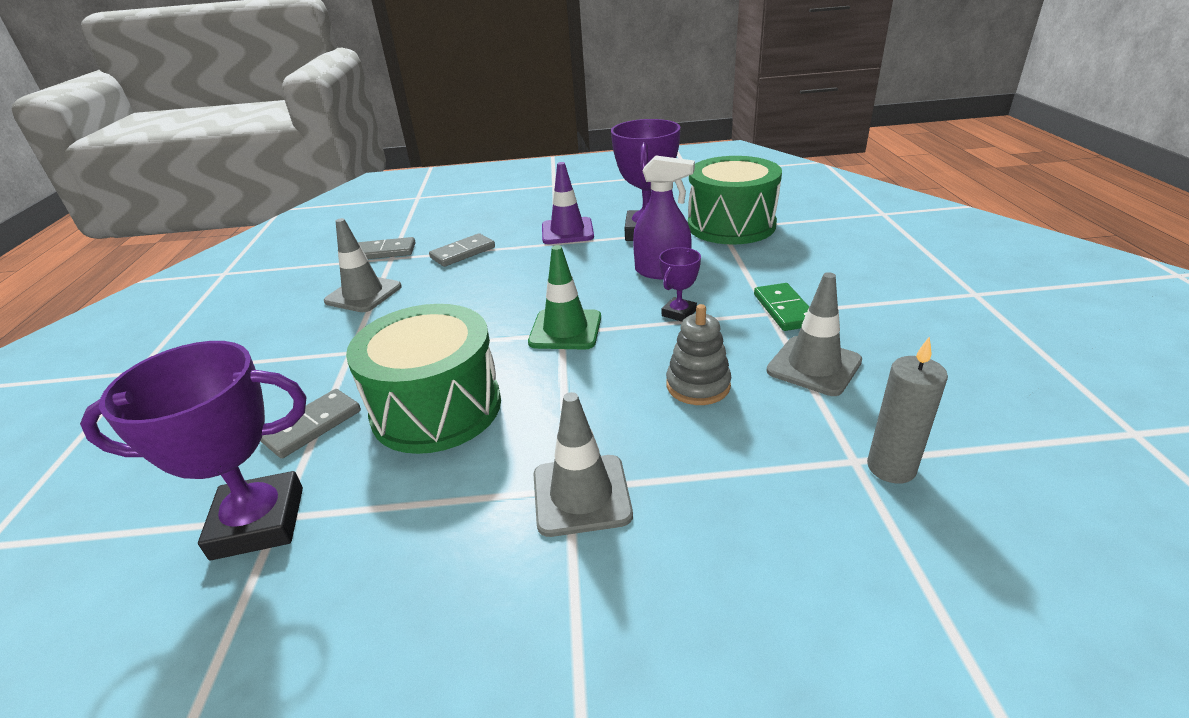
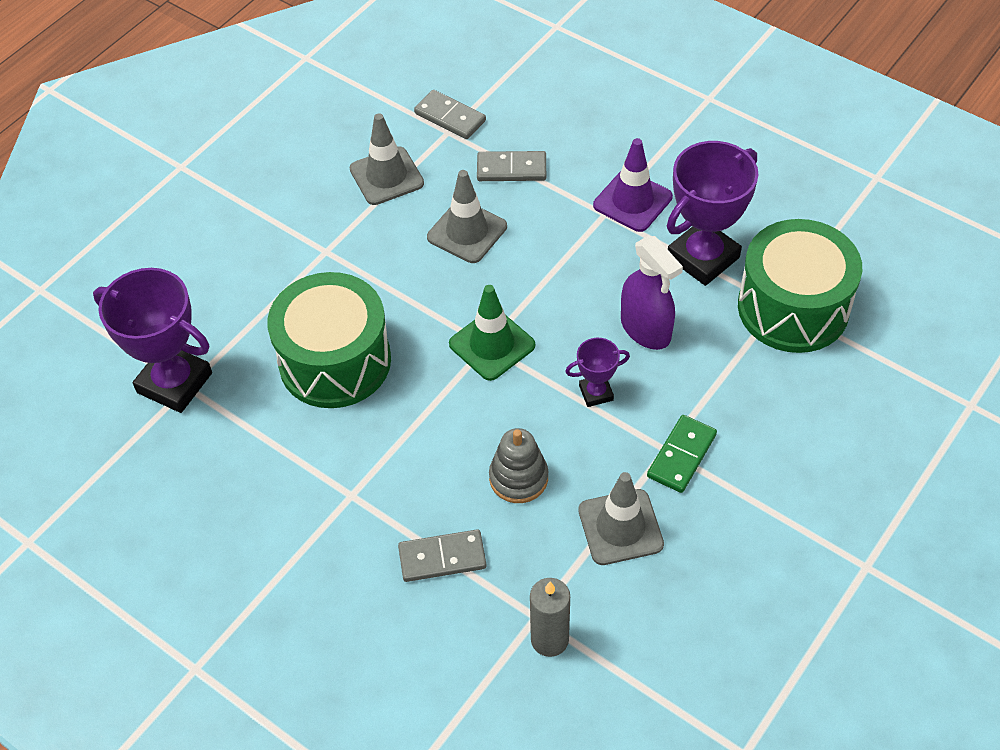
camera: 40 degrees right, 20 degrees up
(312, 426) = (251, 318): grey domino -> grey domino (442, 558)
(581, 495) = (353, 505): grey traffic cone -> grey traffic cone (467, 232)

